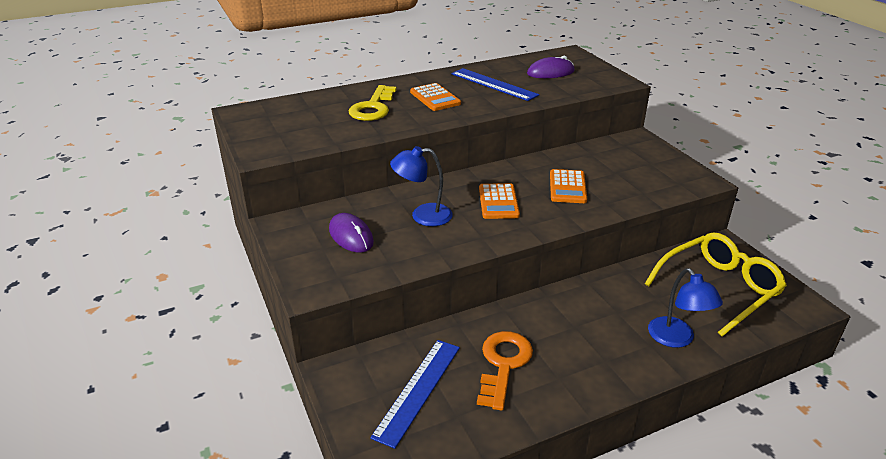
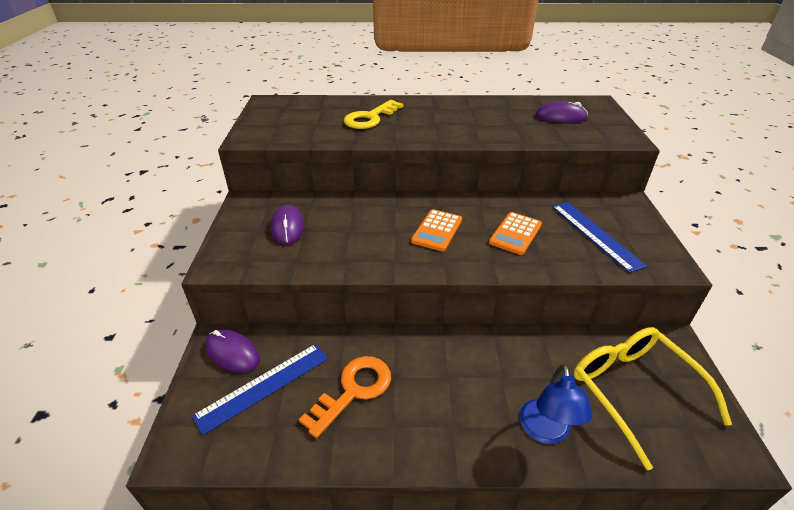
camera: 25 degrees right, 5 degrees up
(361, 374) = (232, 353): none -> purple mouse
(423, 216) = (360, 225): blue lamp -> none
(435, 98) = (430, 120): orange calculator -> none
(493, 84) = (495, 118): blue ruler -> blue ruler (595, 235)
(718, 289) = (634, 391): yellow glasses -> yellow glasses turned 105 degrees counterclockwise

